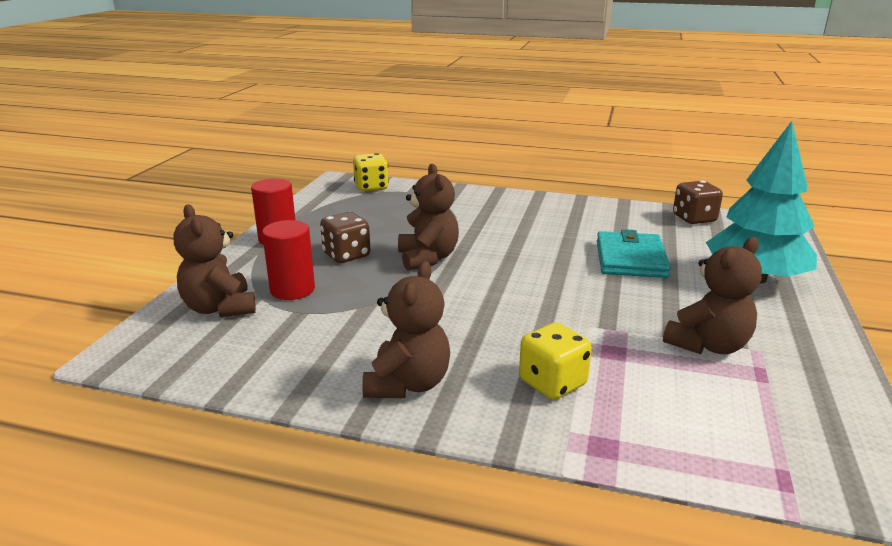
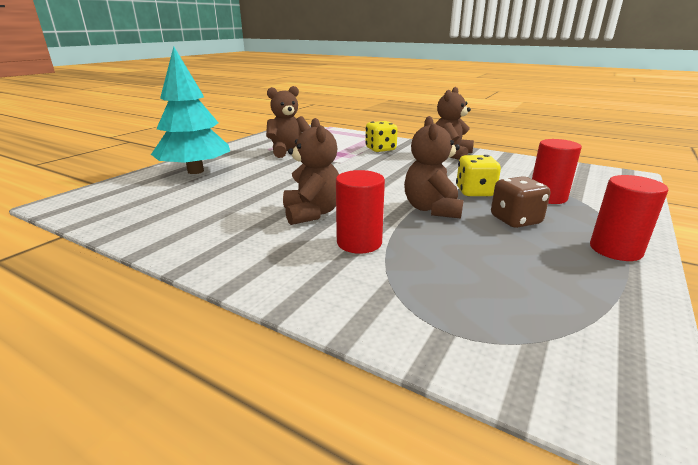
camera: 165 degrees left, 0 degrees up
(220, 308) = (595, 191): brown teddy bear -> brown teddy bear (312, 213)
(371, 187) = (535, 362): yellow dice -> yellow dice (475, 192)
(480, 222) = (359, 243): none -> red cylinder
(630, 259) = (256, 190): turquoise wallet -> none
(694, 219) = (121, 217): brown dice -> none

